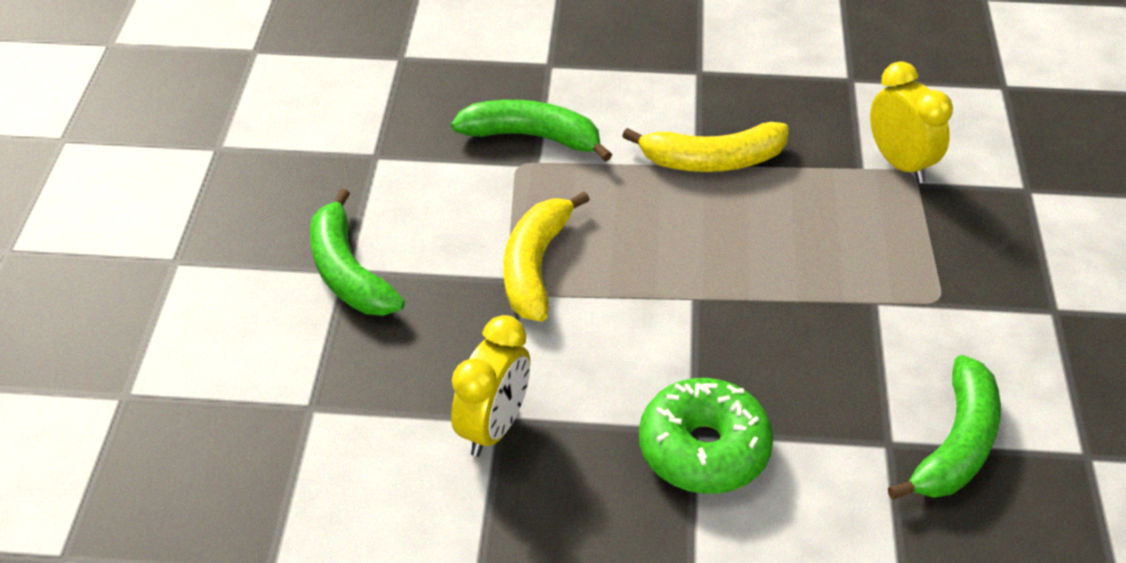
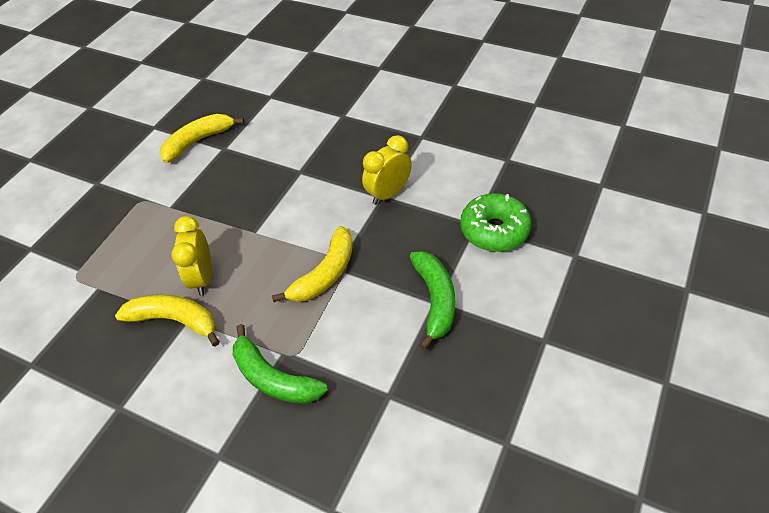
camera: 155 degrees left, 5 degrees up
(703, 449) = (301, 163): green donut -> green donut (494, 230)
(900, 164) = (74, 285): yellow clock -> yellow clock (203, 278)
(956, 444) = (198, 141): green banana -> yellow banana

